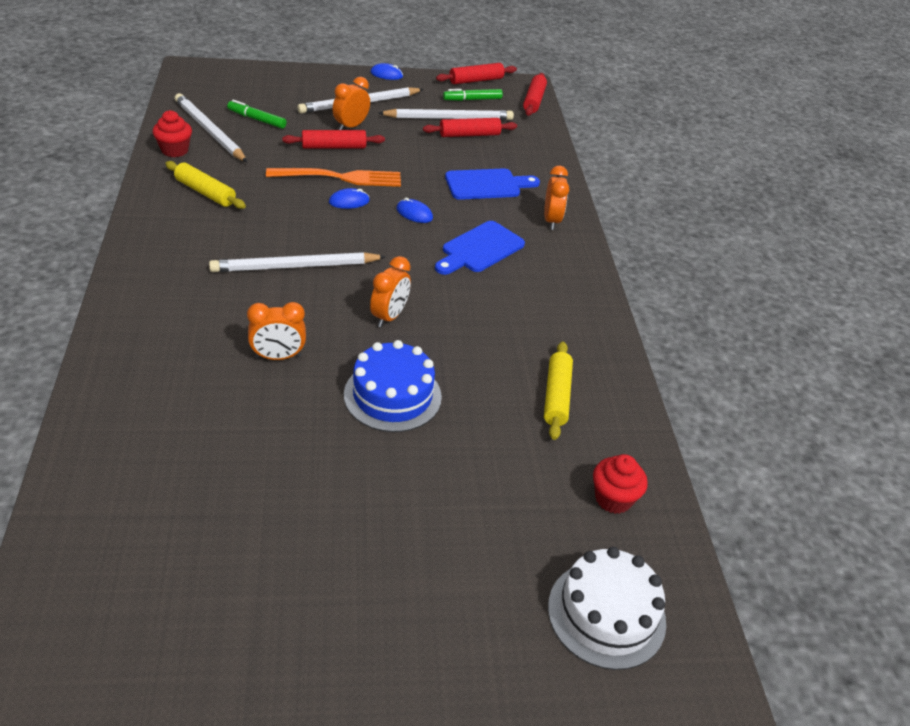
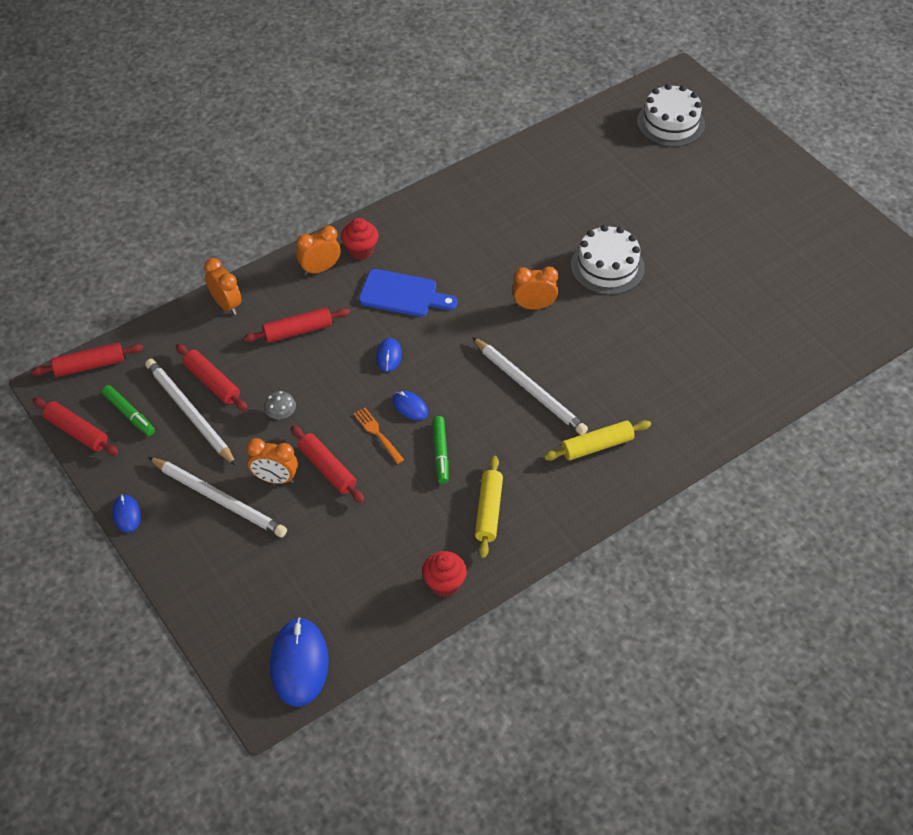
camera: 115 degrees left, 10 degrees up
(198, 85) = (299, 663): none -> blue mouse
(209, 131) = (385, 583): white pencil -> none
(257, 119) = (328, 561): green marker -> green marker (440, 453)
(278, 357) = (630, 340): orange clock -> orange clock (226, 304)
(340, 177) = (377, 434): orange fork -> orange fork, size x0.53
(392, 395) = (607, 267): blue cake -> white cake
(408, 148) = (281, 414): none -> grey mushroom
(487, 185) = (298, 331): blue cutting board -> red rolling pin
(556, 396) = (531, 193): yellow rolling pin -> yellow rolling pin (597, 446)
(613, 499) = (592, 143): red cupcake -> red cupcake (360, 250)

